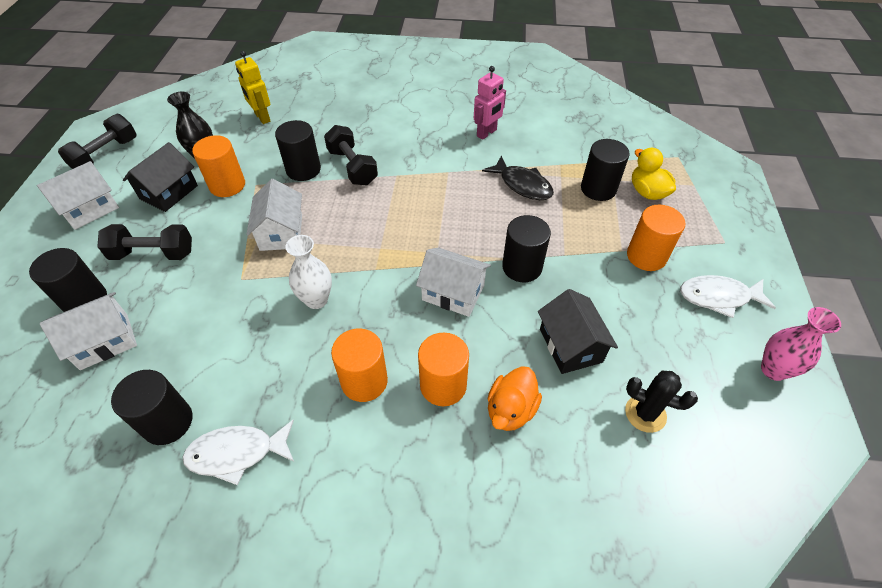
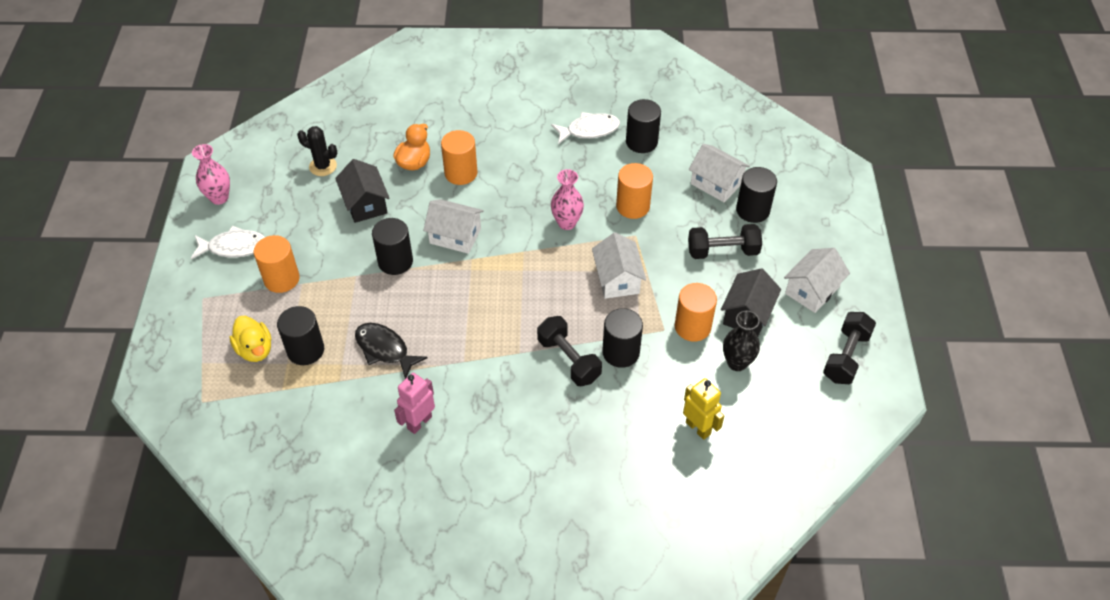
camera: 175 degrees right, 0 degrees up
(104, 341) = (716, 183): white house -> white house turned 75 degrees clockwise
(316, 300) = (566, 223): white vase -> pink vase
(364, 381) = (517, 172): orange cylinder -> orange cylinder (633, 206)

